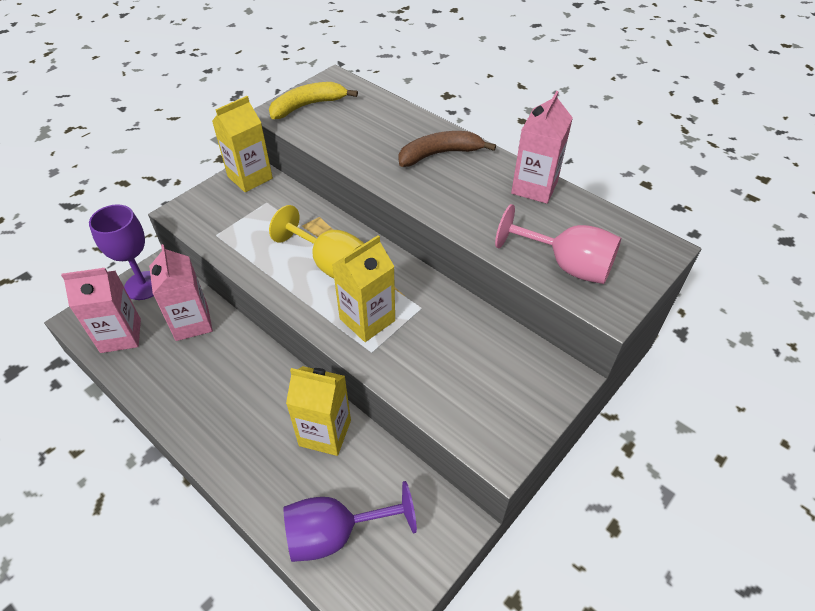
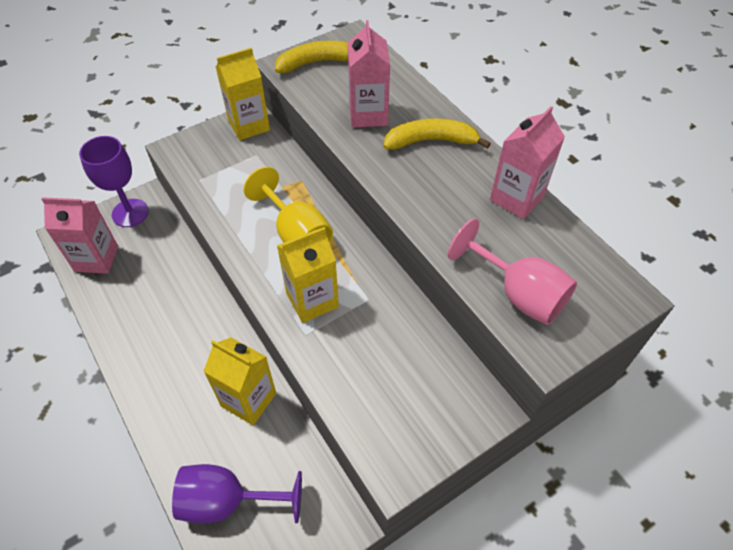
camera: 15 degrees right, 5 degrees up
(192, 323) = (162, 260): pink carton -> pink carton (368, 114)
(439, 154) = (431, 141): brown banana -> yellow banana

